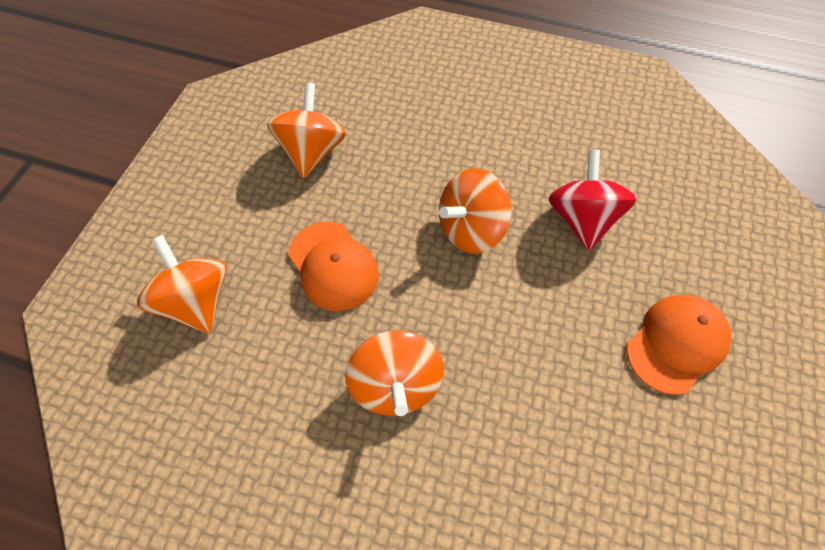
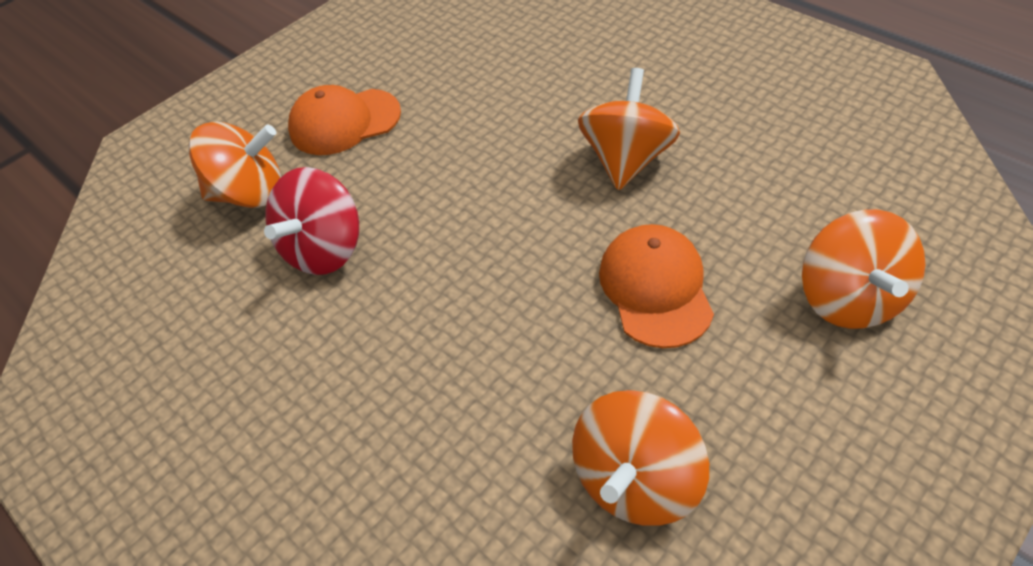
camera: 150 degrees left, 10 degrees down
(471, 229) = (461, 278): orange spinning top -> orange spinning top (250, 193)

